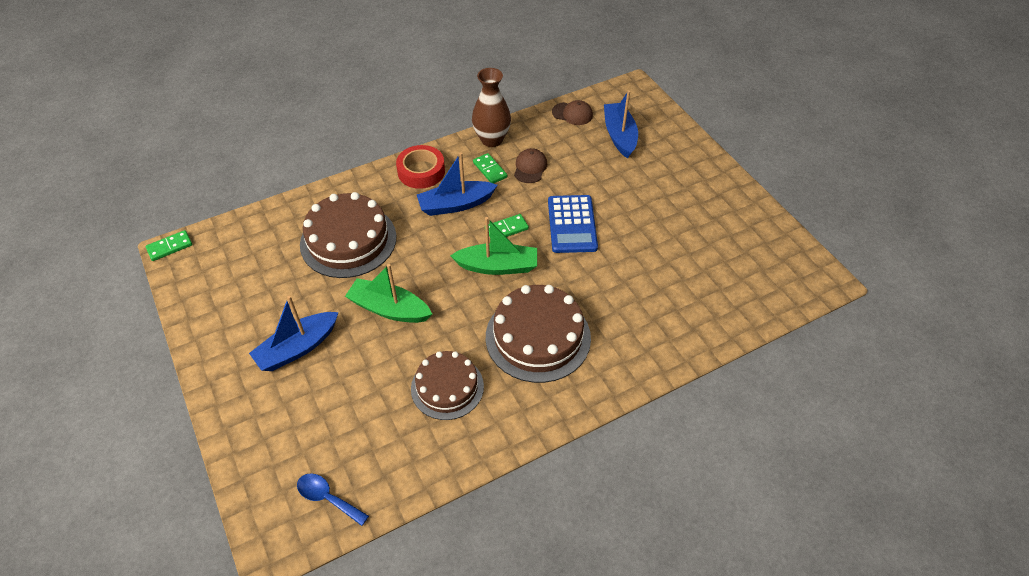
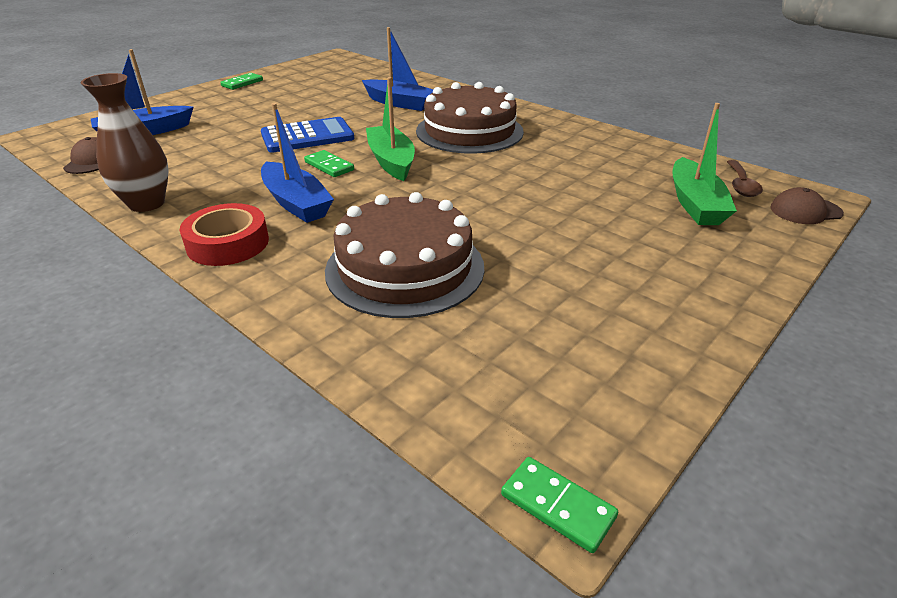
camera: 110 degrees left, 15 degrees down
(297, 348) = (614, 252): blue boat -> blue boat (400, 103)
(327, 498) = (741, 185): blue spoon -> brown spoon
(389, 309) = (500, 207): green boat -> green boat (695, 204)
(447, 387) = (565, 158): brown cake -> none
(490, 170) = (218, 193): green domino -> green domino (242, 83)
(530, 167) = (210, 170): brown cap -> brown cap (805, 211)

